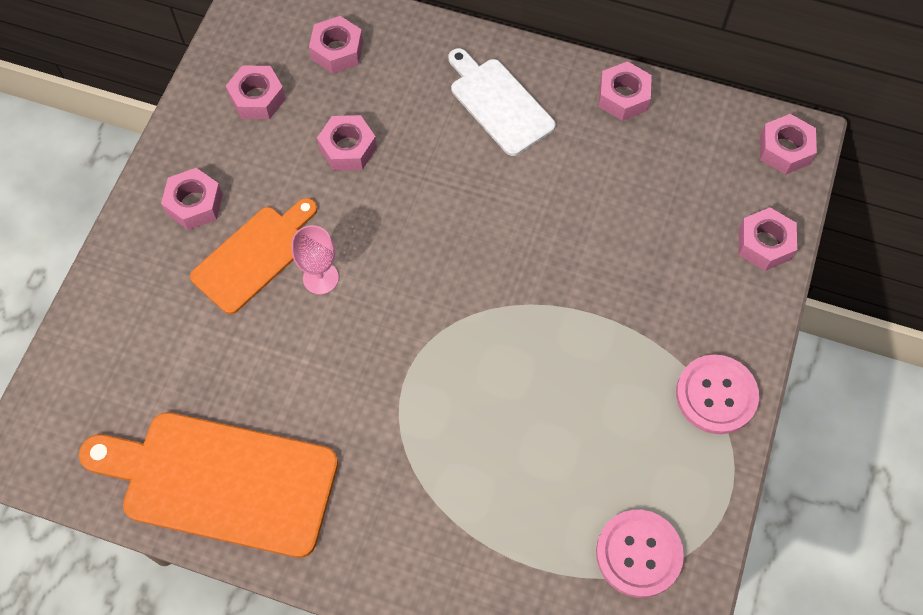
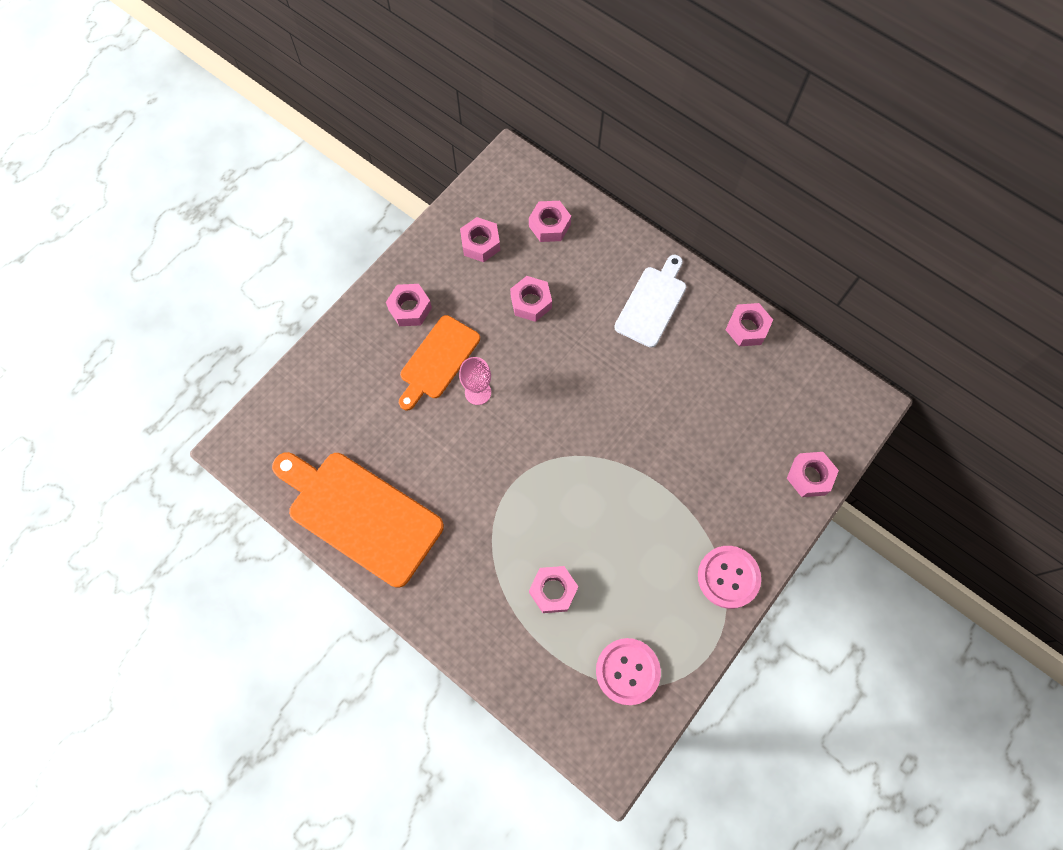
camera: 20 degrees right, 5 degrees up
(254, 256) = (438, 360): orange cutting board -> orange cutting board turned 150 degrees clockwise
(498, 103) = (652, 303): white cutting board -> white cutting board turned 45 degrees clockwise
(785, 150) = (854, 409): pink nut -> pink nut (553, 590)

